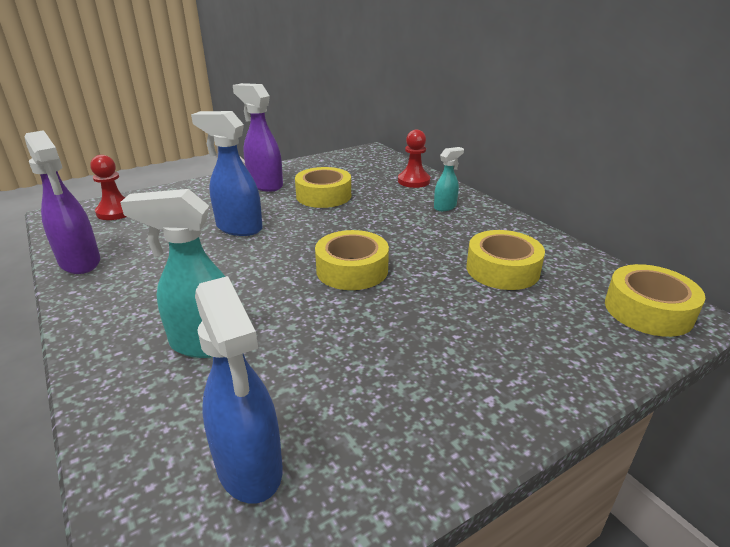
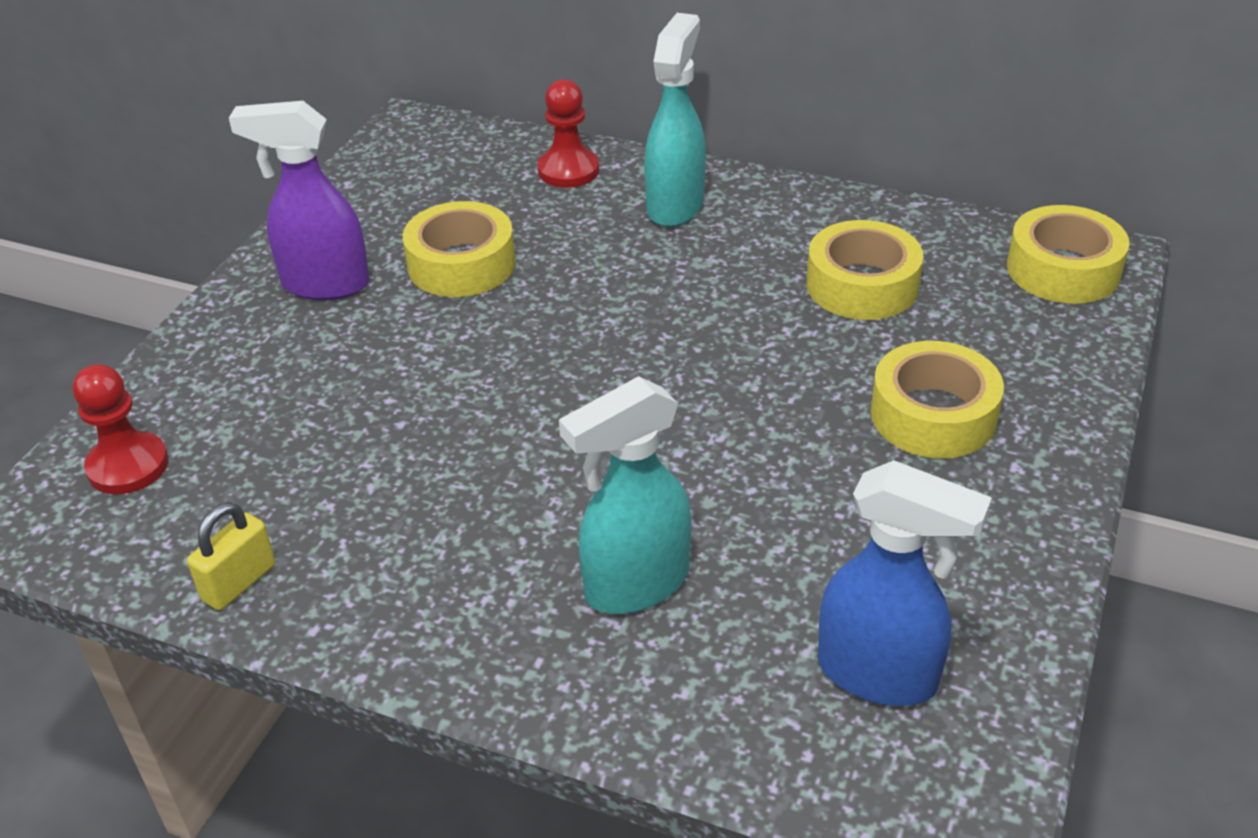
camera: 35 degrees left, 10 degrees up
(80, 262) = (239, 582): purple spray bottle -> yellow padlock
(238, 228) = (409, 391): blue spray bottle -> none
(352, 270) = (678, 380): yellow tape -> yellow tape (933, 415)
(445, 207) = (675, 206): turquoise spray bottle -> turquoise spray bottle, size x1.77

